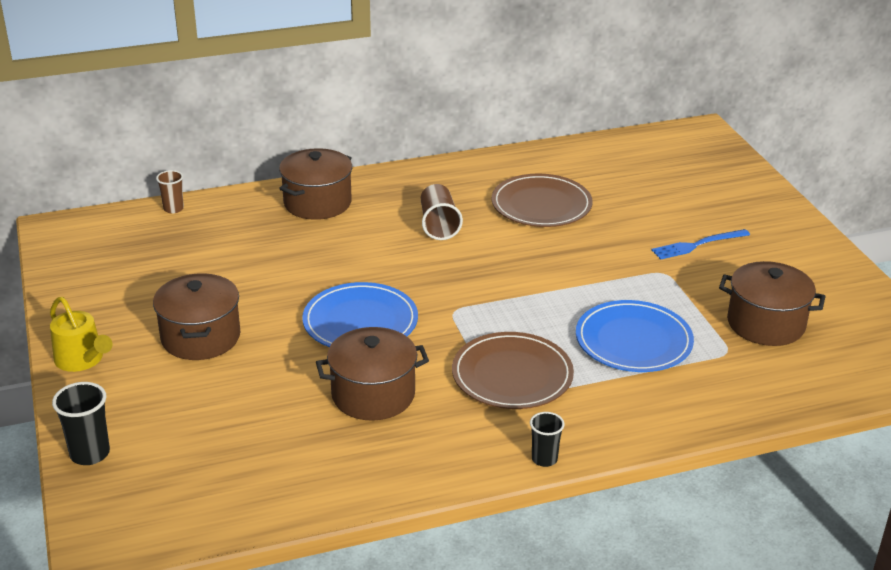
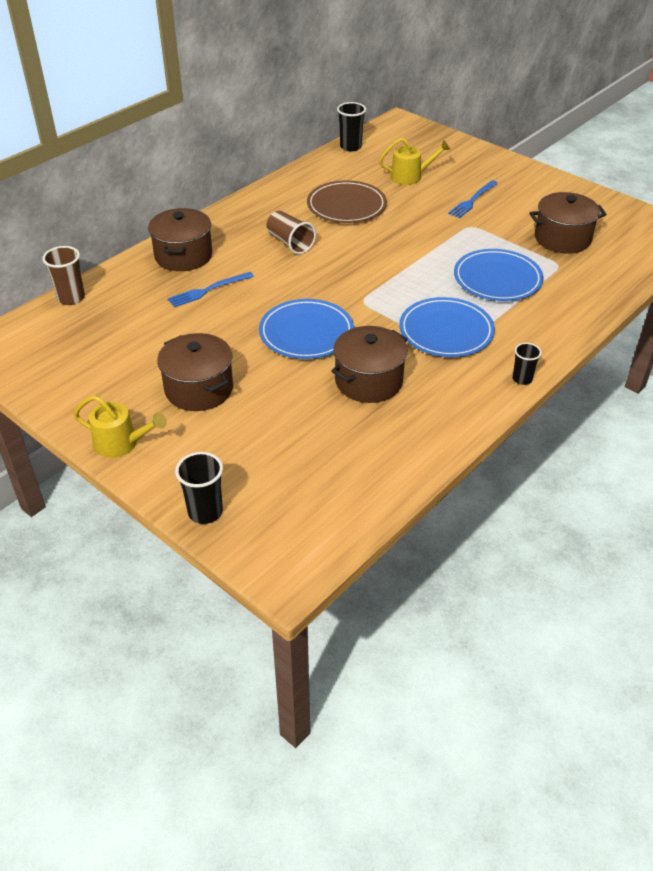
camera: 30 degrees left, 10 degrees up
(173, 209) = (71, 298): brown cup -> brown cup, size x1.51
(307, 245) = (208, 290): none -> blue fork
(512, 375) = (446, 331): brown plate -> blue plate
(613, 143) = (350, 147): none -> black cup
(649, 196) = (410, 177): none -> yellow watering can

